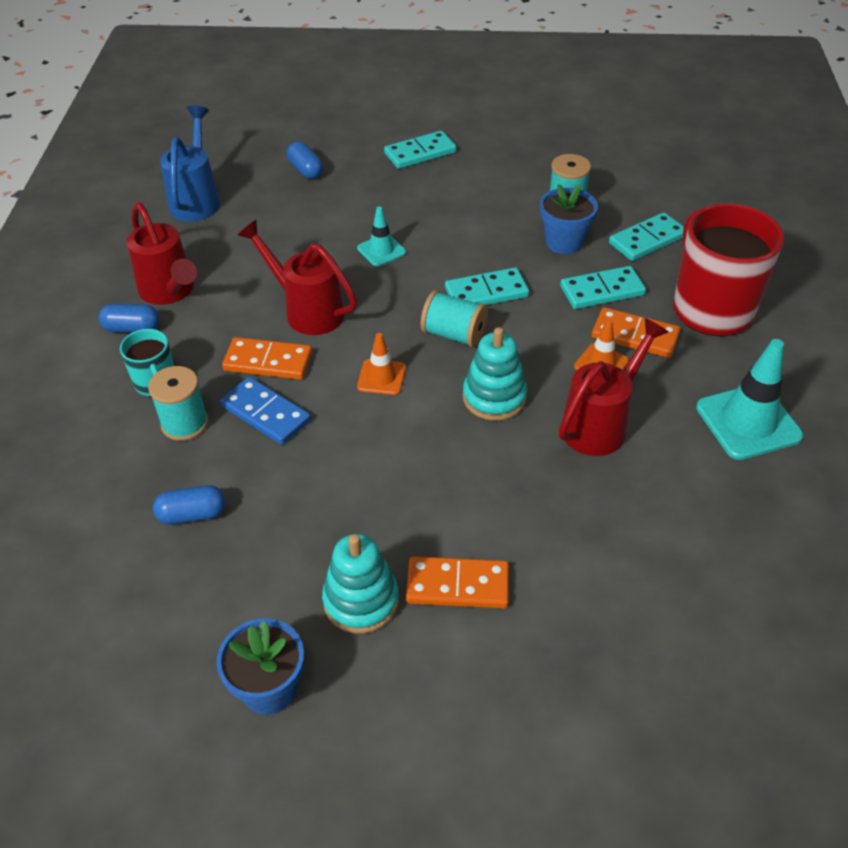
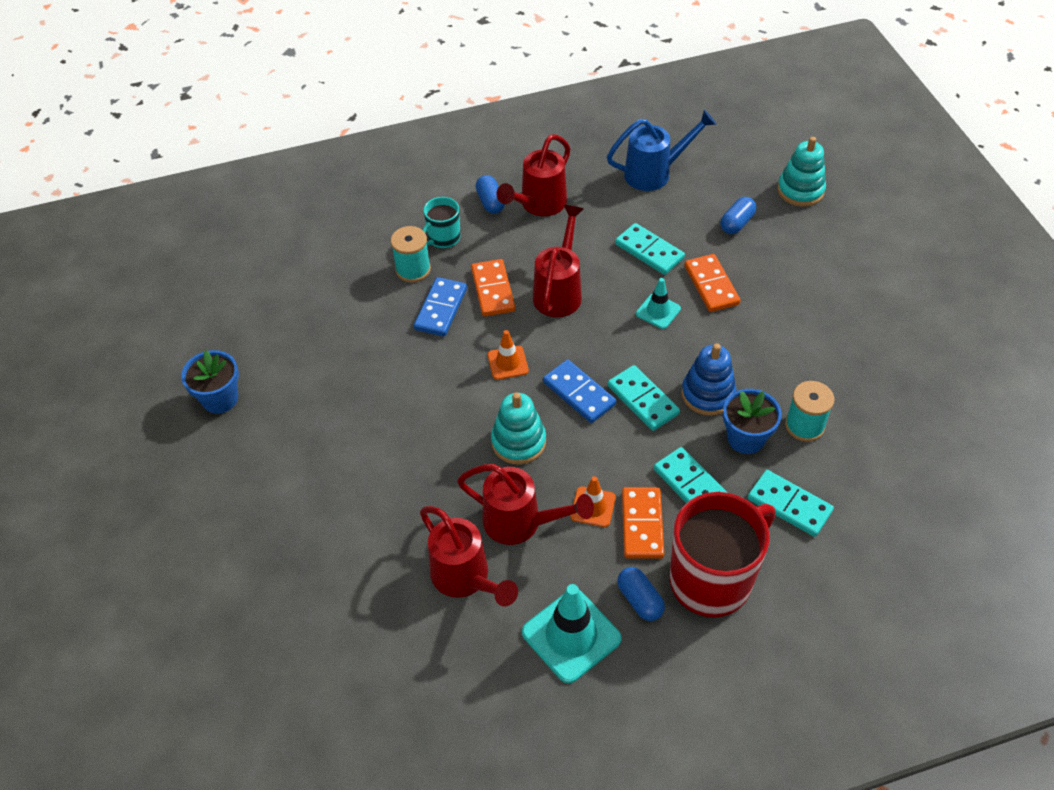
camera: 70 degrees right, 5 degrees up
(192, 514) = (337, 307): blue capsule -> blue capsule (640, 600)
(361, 600) = (298, 422): turquoise stacking toy -> turquoise stacking toy (800, 190)
(420, 153) = (815, 291): turquoise domino -> turquoise domino (649, 251)
(454, 334) = (579, 393): turquoise spool -> blue domino
(457, 585) = (328, 472): orange domino -> orange domino (711, 285)
(502, 249) = (708, 394): none -> blue stacking toy
(656, 488) = (466, 579): none -> red watering can

